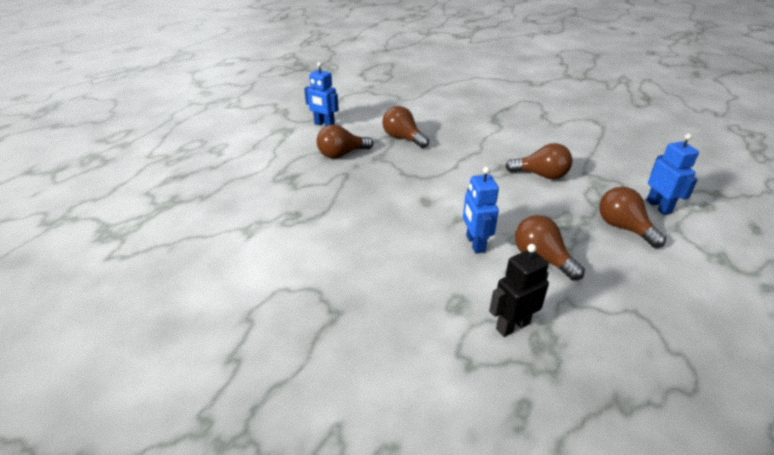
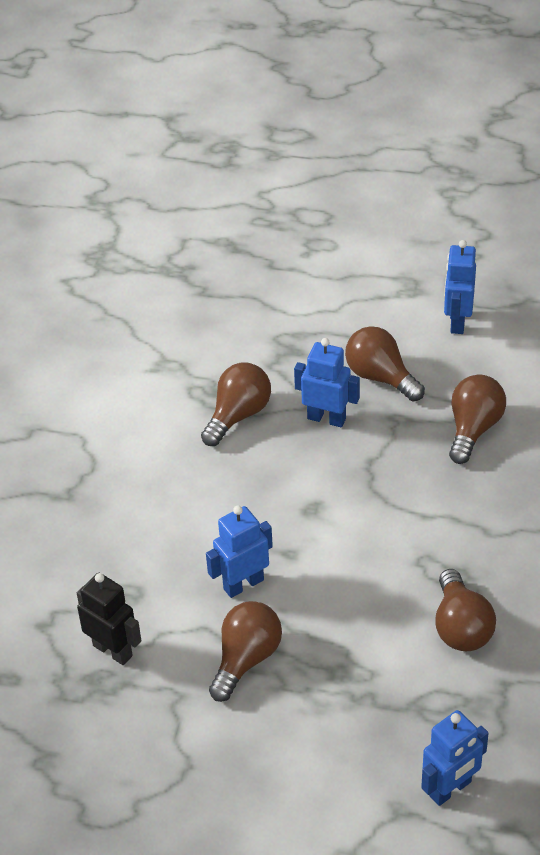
camera: 70 degrees right, 10 degrees up
(357, 179) = (326, 418): none -> blue robot
(623, 228) = (366, 745): brown light bulb -> brown light bulb (238, 415)

